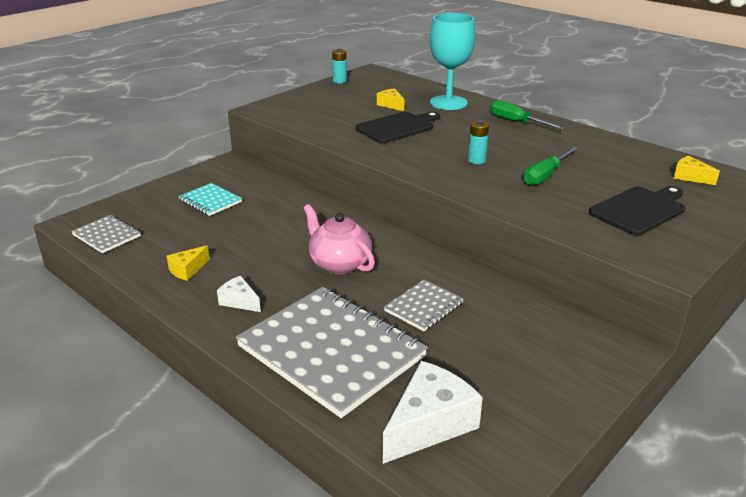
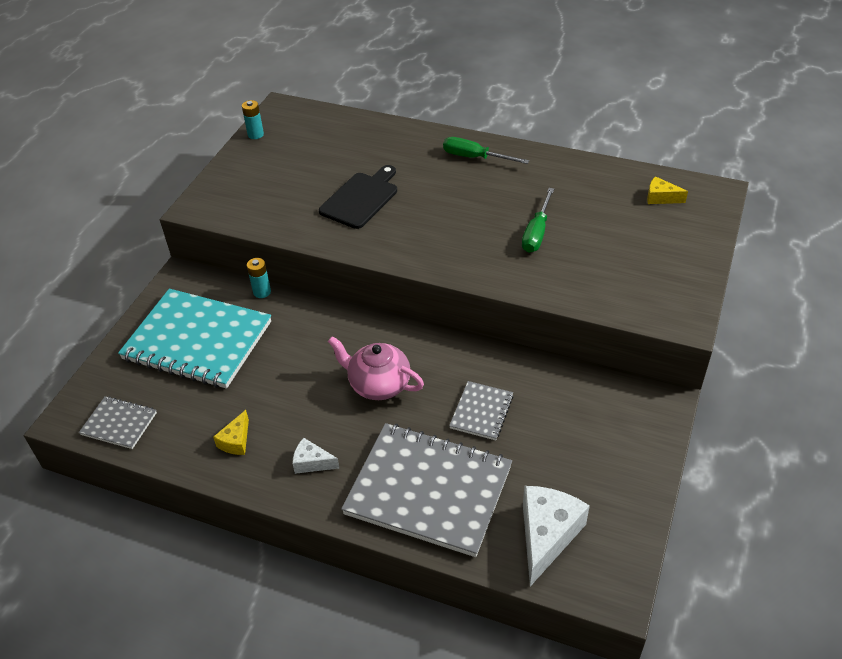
camera: 20 degrees left, 15 degrees up
(210, 201) = (197, 341): turquoise notebook -> turquoise notebook, size x2.15
(391, 105) = (335, 163): yellow cheese -> none
(448, 103) = (392, 143): turquoise goblet -> none
(476, 160) = (464, 228): turquoise battery -> turquoise battery (262, 292)
(639, 210) = (635, 256): black cutting board -> none

